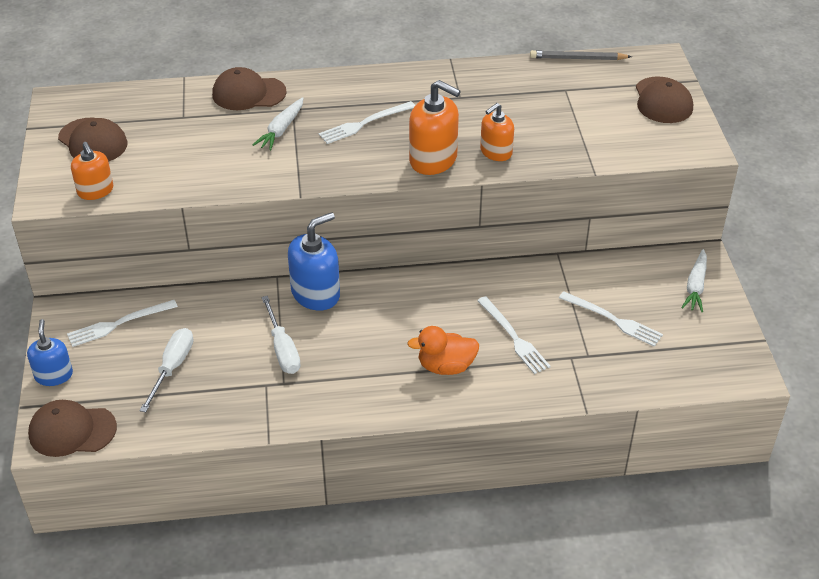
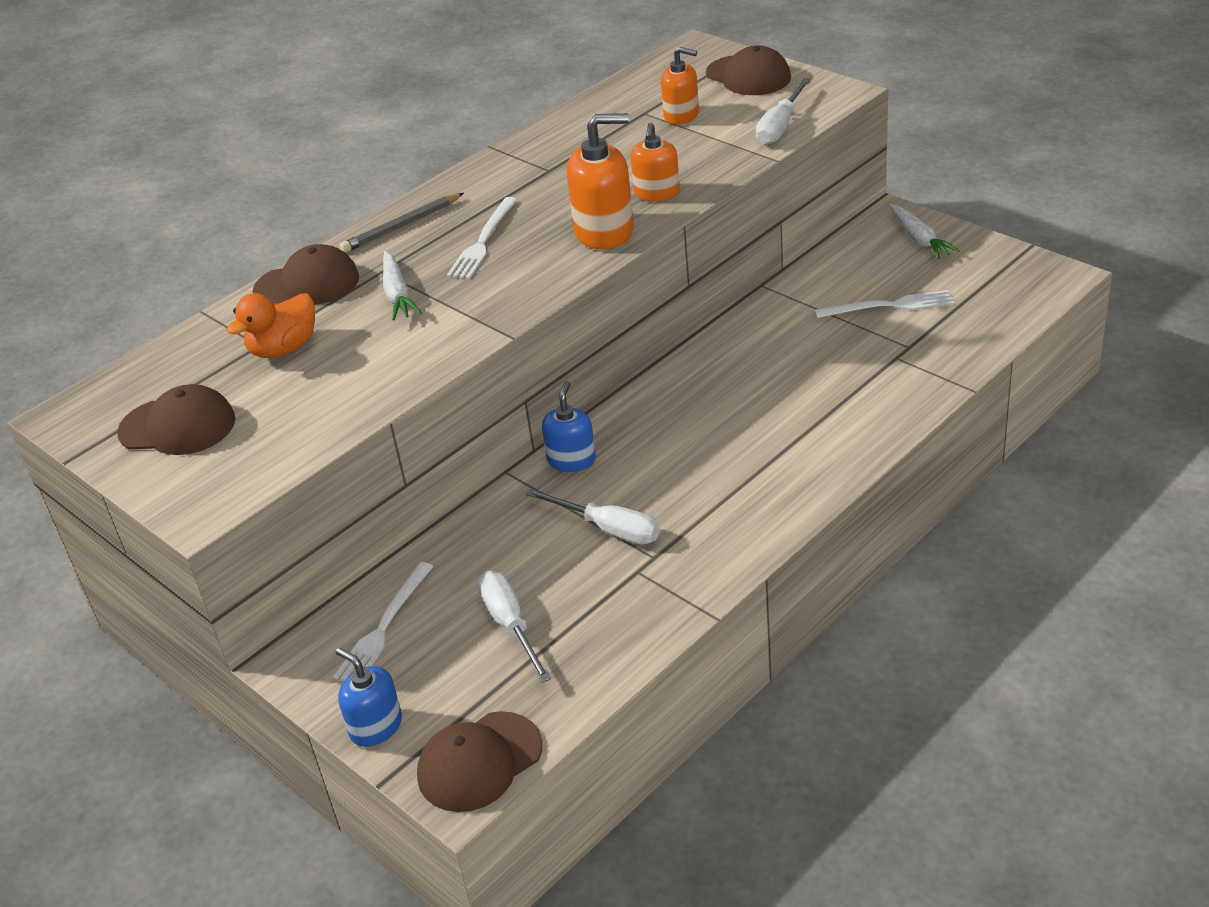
camera: 35 degrees left, 5 degrees down
(95, 191) = (257, 467): orange soap dispenser -> orange soap dispenser (681, 115)
(248, 93) = (307, 284): brown cap -> brown cap turned 150 degrees counterclockwise
(316, 293) = (571, 460): blue soap dispenser -> blue soap dispenser, size x0.64
(446, 366) = (795, 437): orange duck -> orange duck (284, 349)
(513, 337) = (822, 374): white fork -> none
(577, 58) = (617, 84): grey pencil -> grey pencil (401, 226)
(630, 151) = (780, 127): none -> white screwdriver

